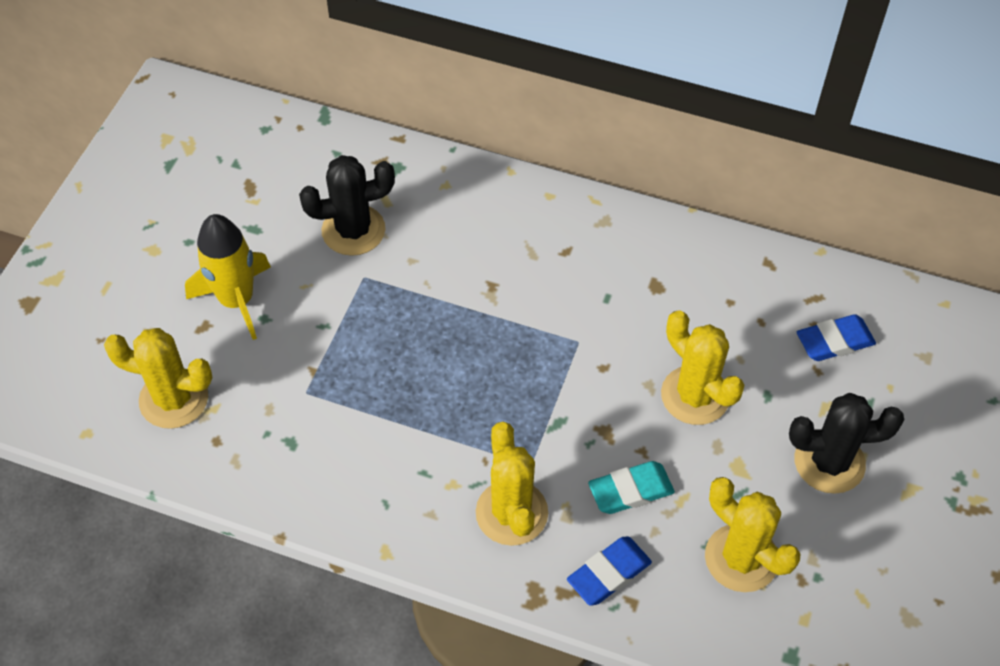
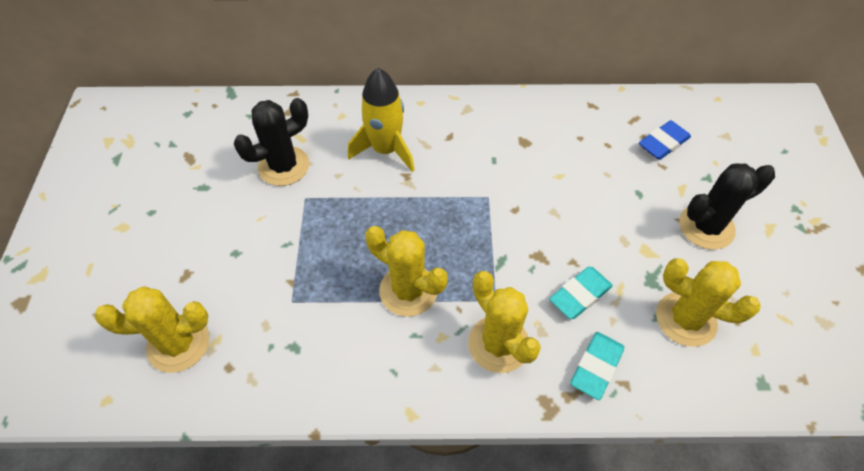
camera: 20 degrees left, 0 degrees up
(237, 300) = (207, 246): yellow rocket -> yellow rocket (386, 150)
(609, 573) = (596, 367): blue eraser -> turquoise eraser
(695, 395) = (590, 209): yellow cactus -> yellow cactus (408, 290)

